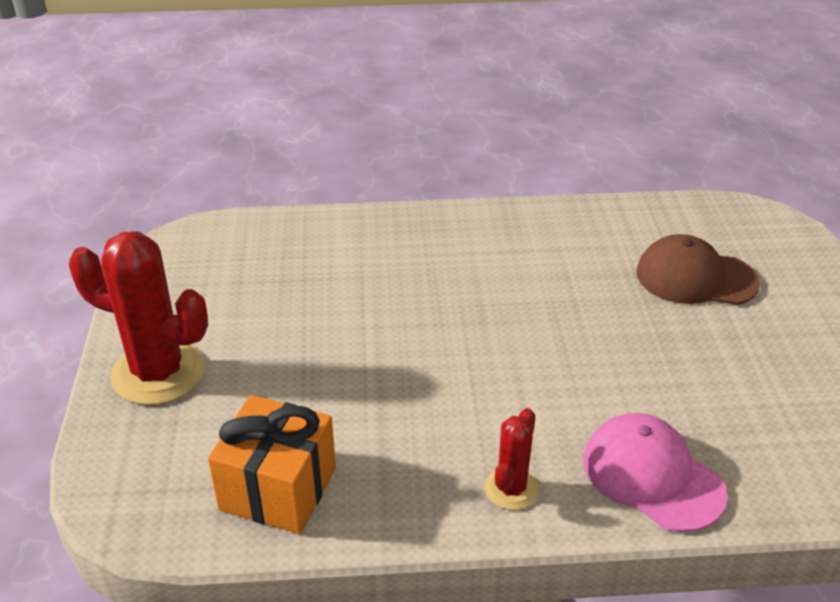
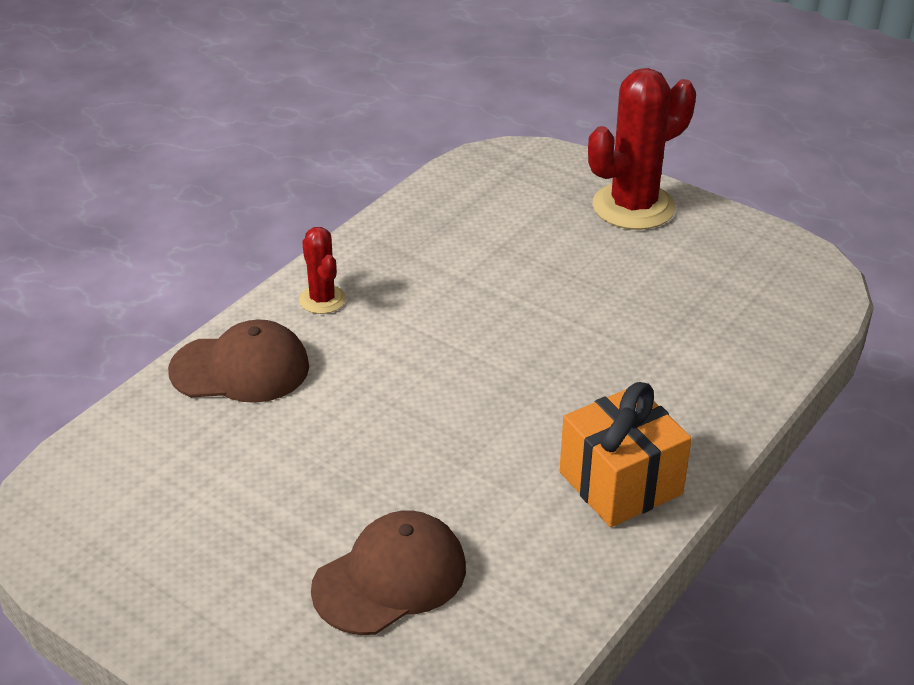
camera: 130 degrees right, 0 degrees up
(278, 488) = (453, 211): orange gift -> orange gift (620, 483)
(652, 476) = (240, 368): pink cap -> brown cap

